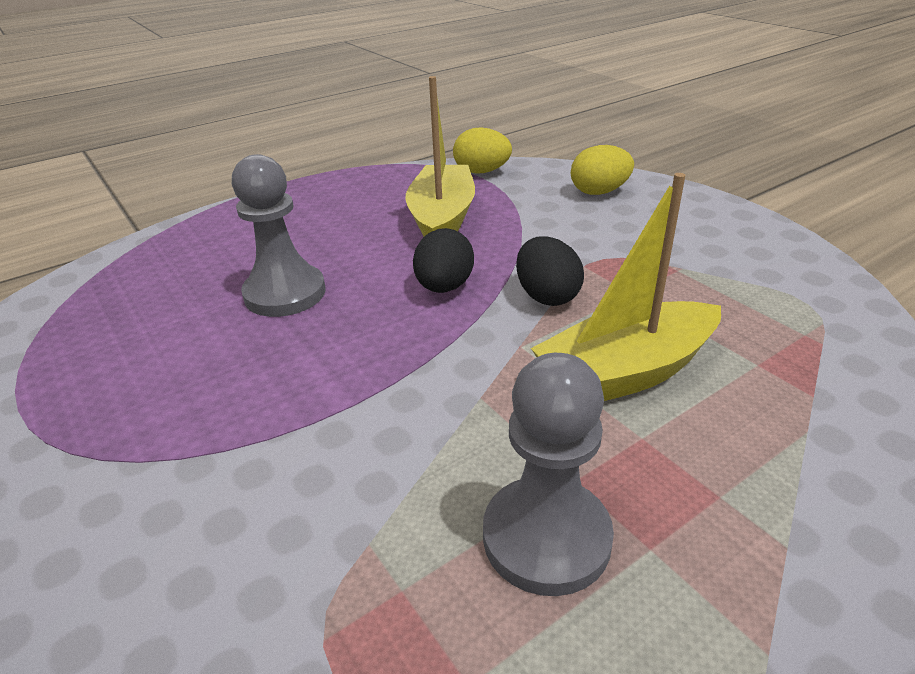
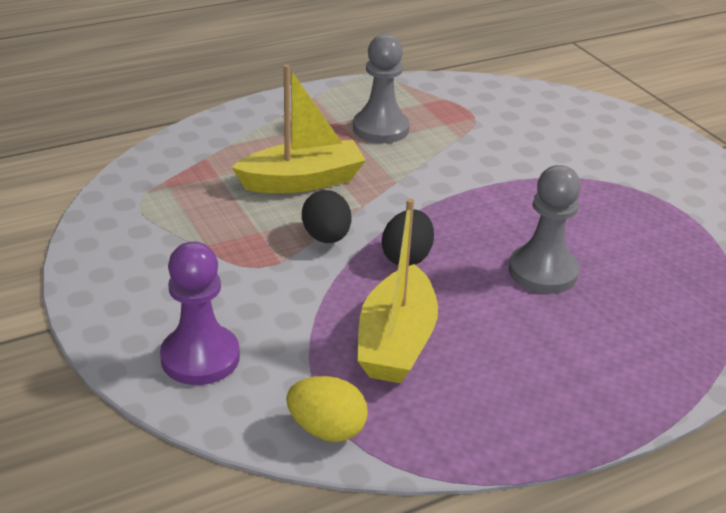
camera: 175 degrees left, 0 degrees up
(599, 192) = (200, 357): yellow egg -> purple pawn

